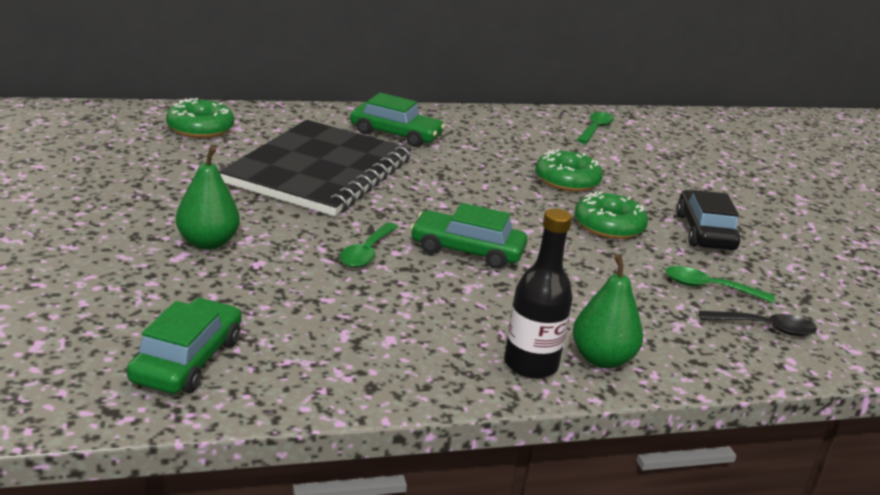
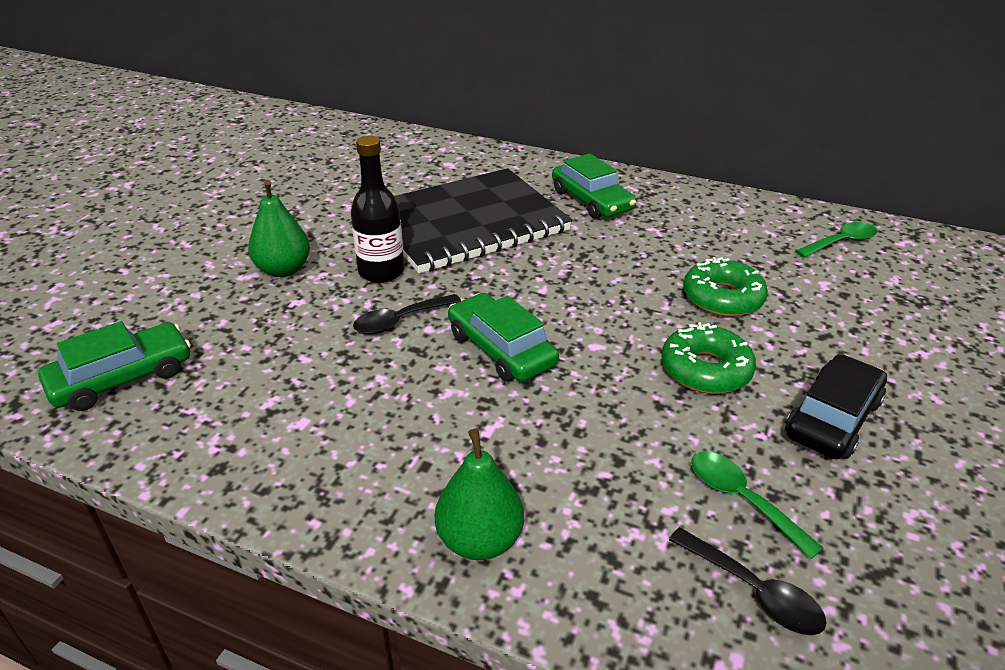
camera: 40 degrees right, 10 degrees up
(200, 128) = (419, 159): green donut -> none
(366, 253) = (400, 321): green spoon -> black spoon
(530, 365) = (393, 511): black bottle -> black bottle (381, 272)

